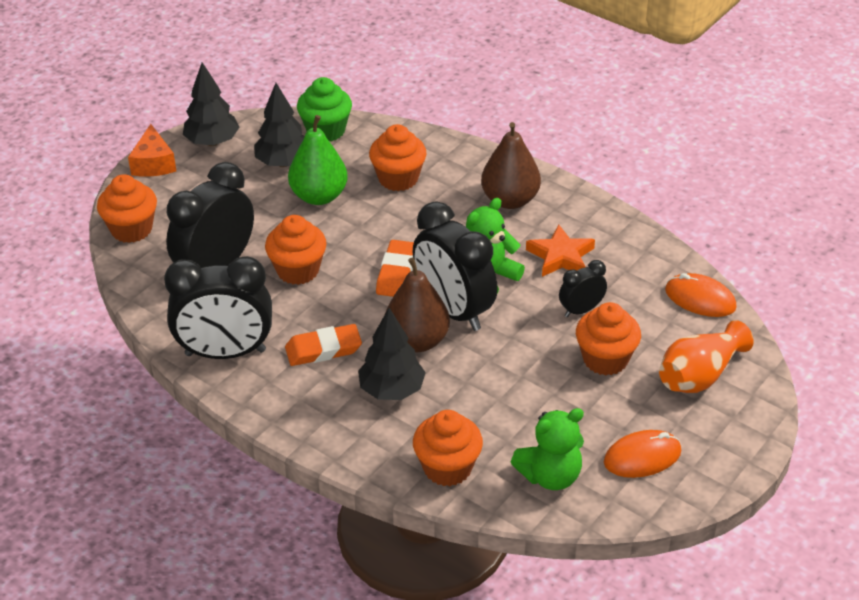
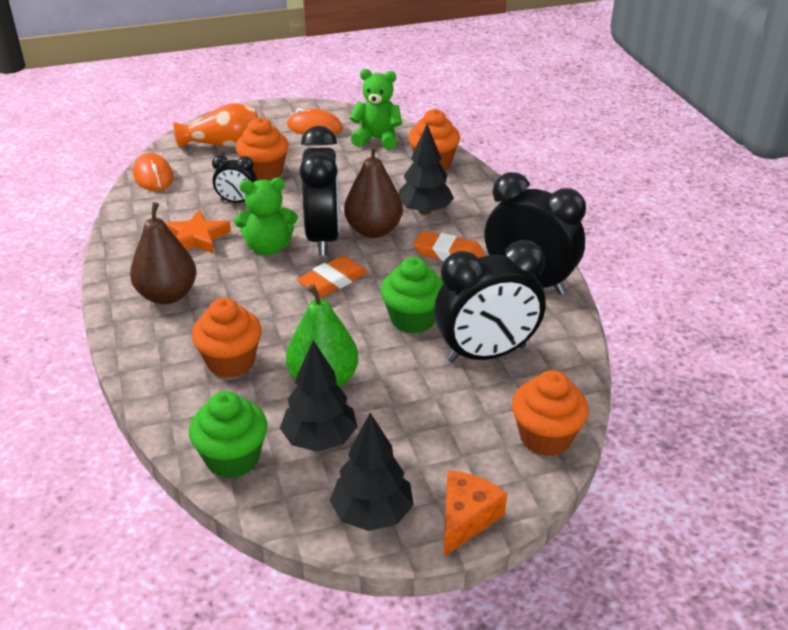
camera: 145 degrees left, 5 degrees down
(298, 270) = (413, 319): orange cupcake -> green cupcake

